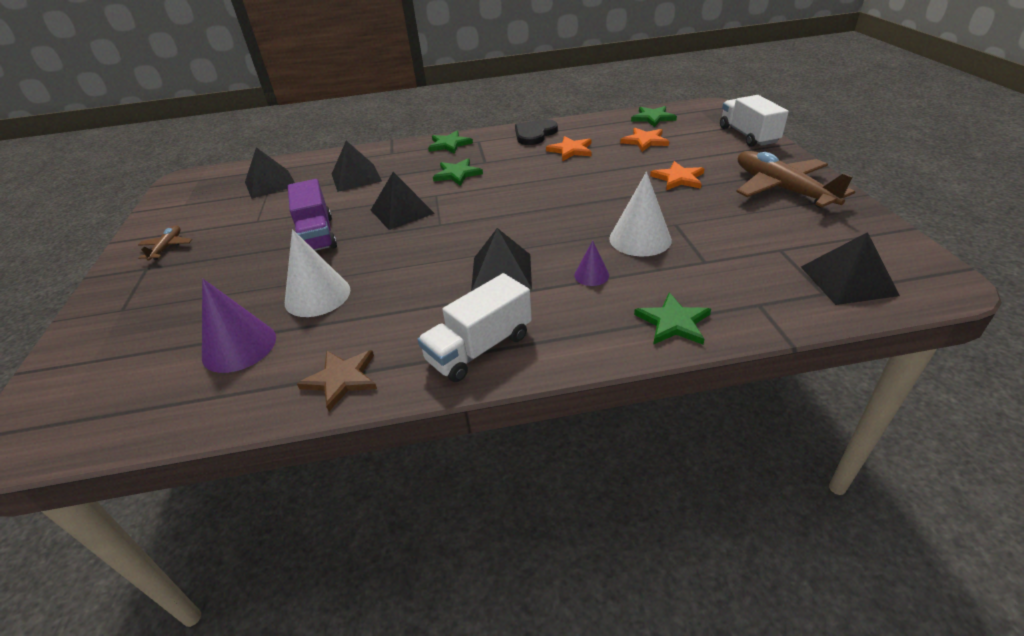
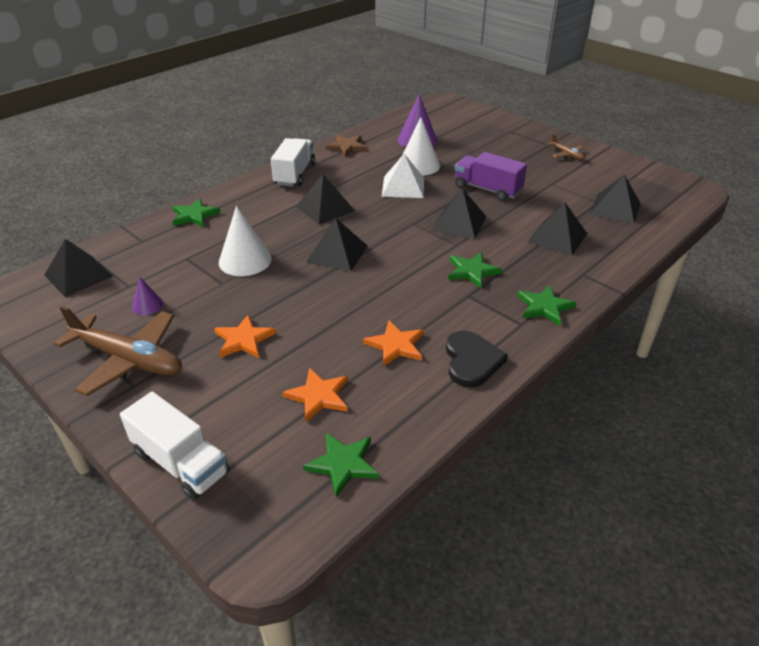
camera: 140 degrees right, 0 degrees up
(384, 270) = (403, 187): none -> white pyramid
(544, 218) = (337, 253): none -> black pyramid
(591, 275) = (263, 225): purple cone -> purple cone (147, 305)

